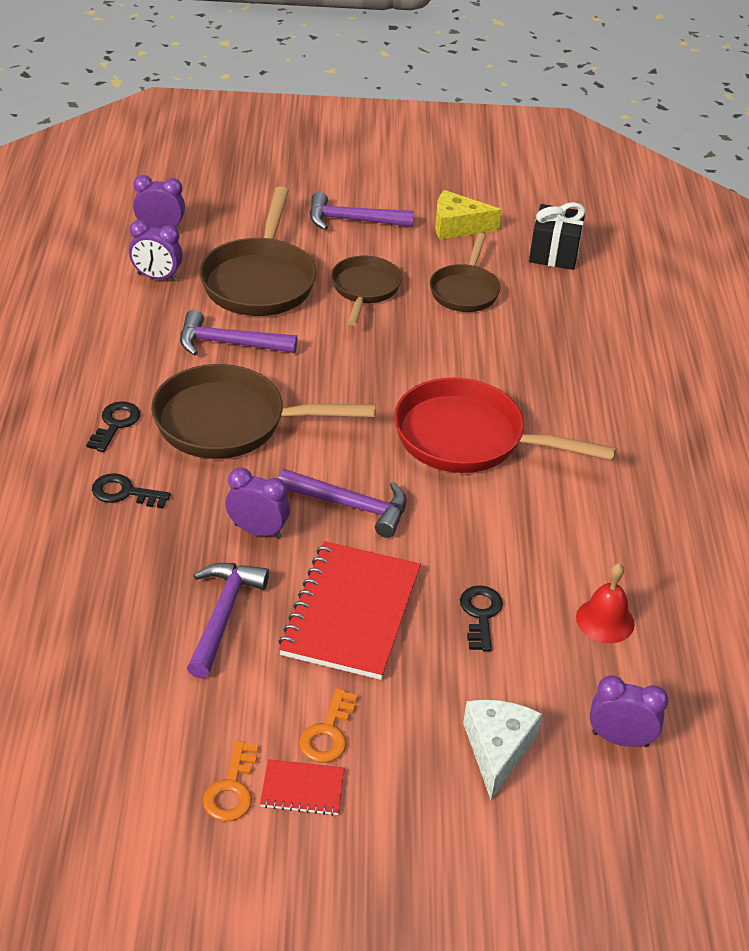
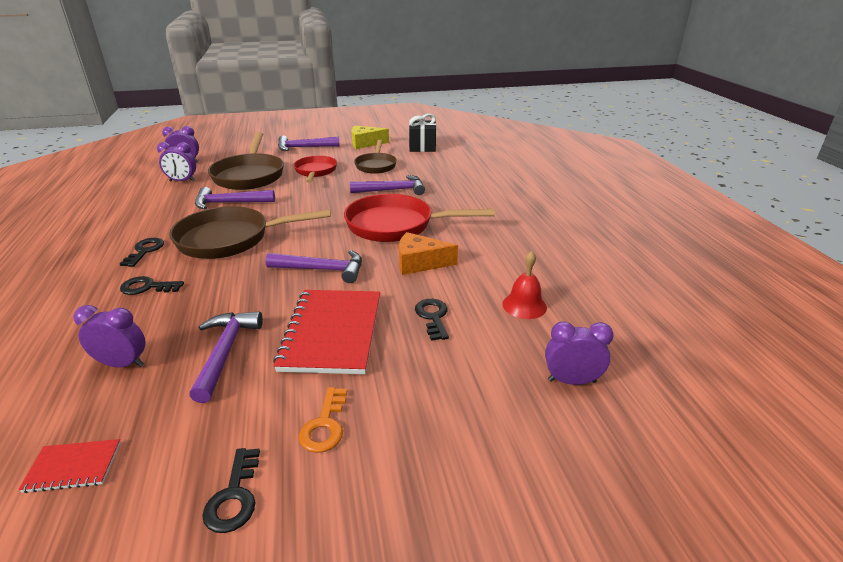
camera: 10 degrees left, 10 degrees down
(231, 789) = (234, 497): orange key -> black key
(257, 531) = (253, 294): purple clock -> purple clock (122, 364)
(302, 789) = (306, 481): red notebook -> red notebook (73, 467)
(364, 289) = (315, 171): brown pan -> red pan
(479, 358) = (392, 190): none -> purple hammer
(486, 519) = (420, 263): none -> orange cheese
(497, 749) = (477, 409): white cheese -> none

